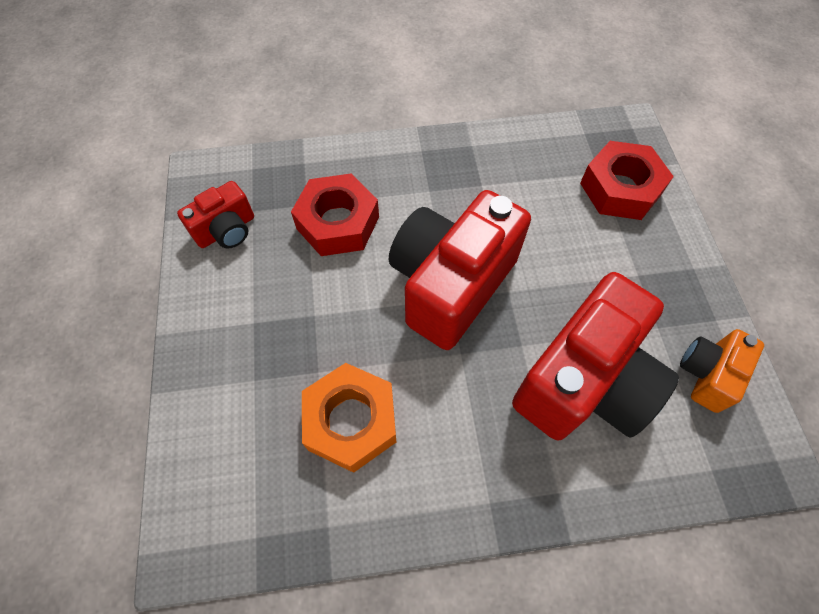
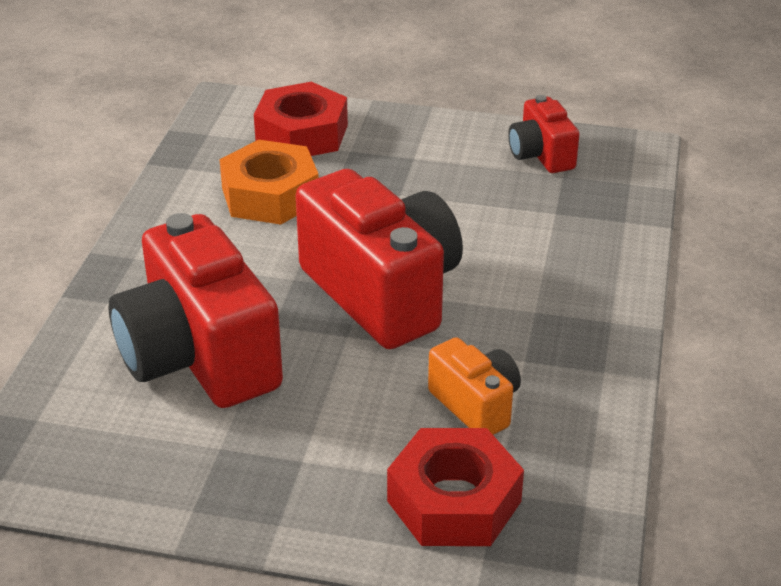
camera: 110 degrees right, 25 degrees down
(338, 223) = (516, 229): red nut -> red nut (302, 134)
(707, 374) = (133, 464): orange camera -> orange camera (476, 405)

